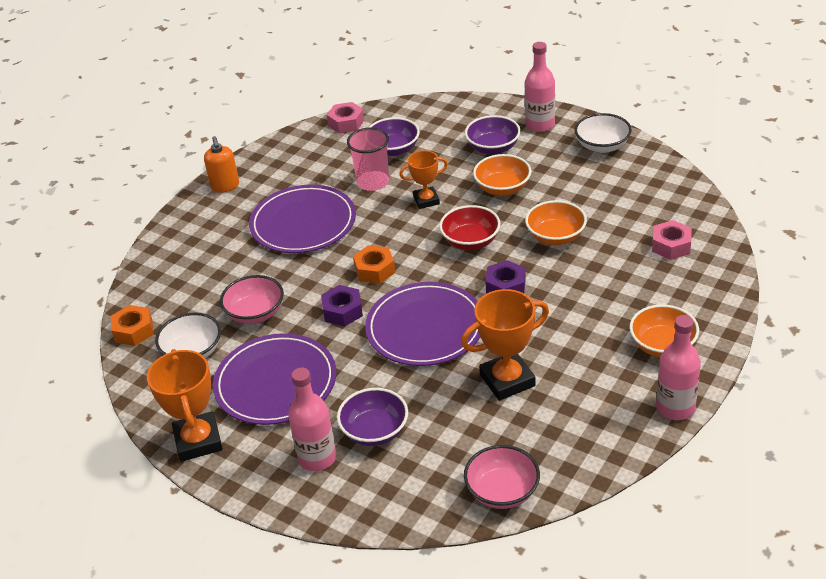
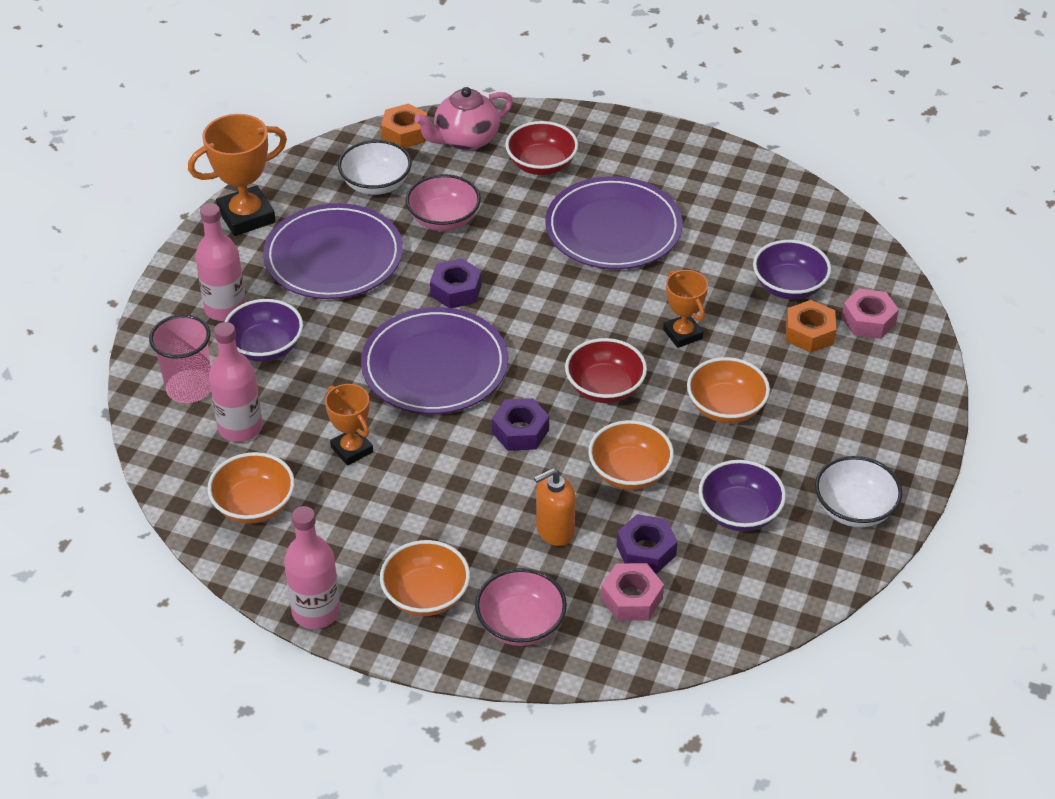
camera: 75 degrees right, 5 degrees up
(161, 295) = (465, 140): none -> pink teapot
(213, 254) = (541, 165): none -> red bowl
(225, 186) = (673, 147): orange soap dispenser -> orange soap dispenser (554, 531)
(346, 123) = (839, 231): pink nut -> pink nut (868, 320)
(373, 182) = (711, 277): pink cup -> pink cup (189, 388)
(374, 270) = (534, 306): orange nut -> orange nut (809, 333)
(493, 148) = (819, 387): purple bowl -> purple bowl (739, 513)
(502, 491) = (181, 462): pink bowl -> pink bowl (520, 624)
(507, 380) = (352, 449): orange trophy -> orange trophy, size x0.62
(540, 125) = (890, 433): pink bottle -> pink bottle (240, 428)
(559, 443) = (254, 505): none -> orange bowl
(629, 235) = (646, 550): none -> purple nut

